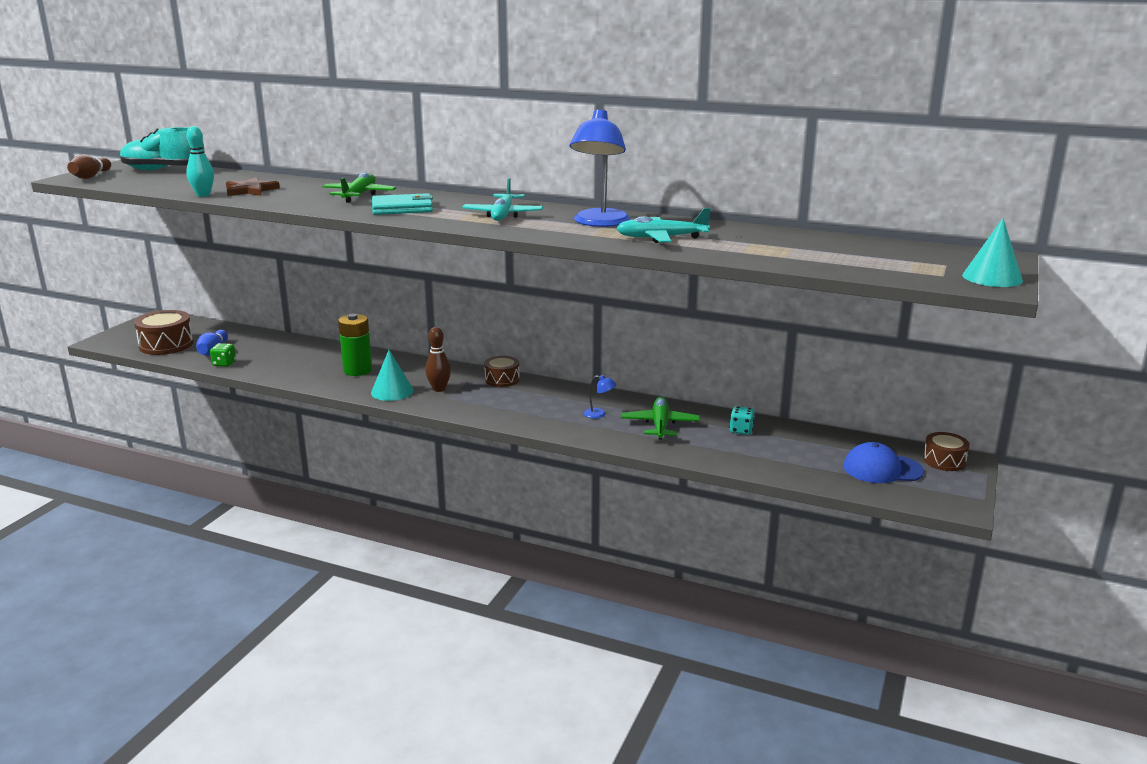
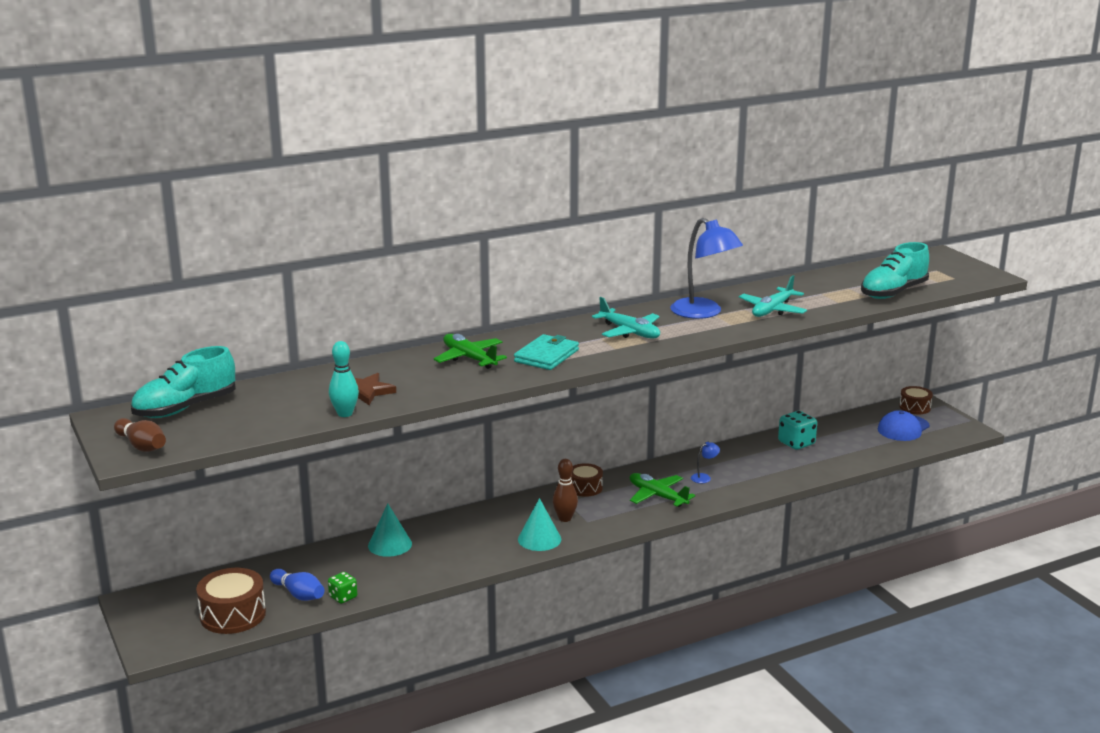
camera: 50 degrees left, 0 degrees up
(357, 370) = (468, 539): green battery -> none
(660, 425) = (751, 464): green plane -> green plane (657, 496)
(741, 430) = (796, 443): turquoise dice -> turquoise dice, size x1.58
(826, 263) = (893, 292): none -> turquoise shoe
(992, 277) = (974, 270): turquoise cone -> turquoise cone (390, 544)

